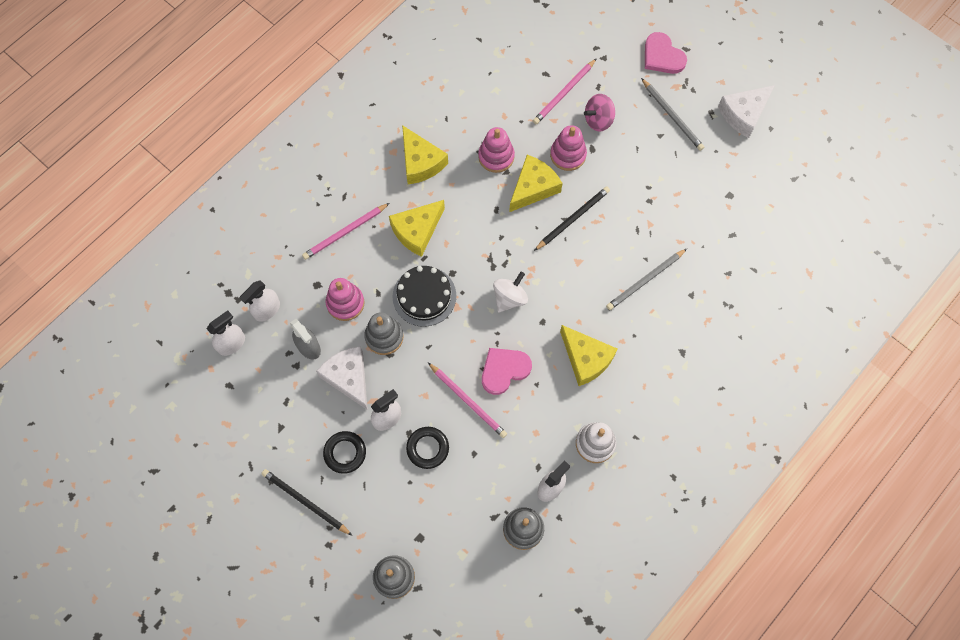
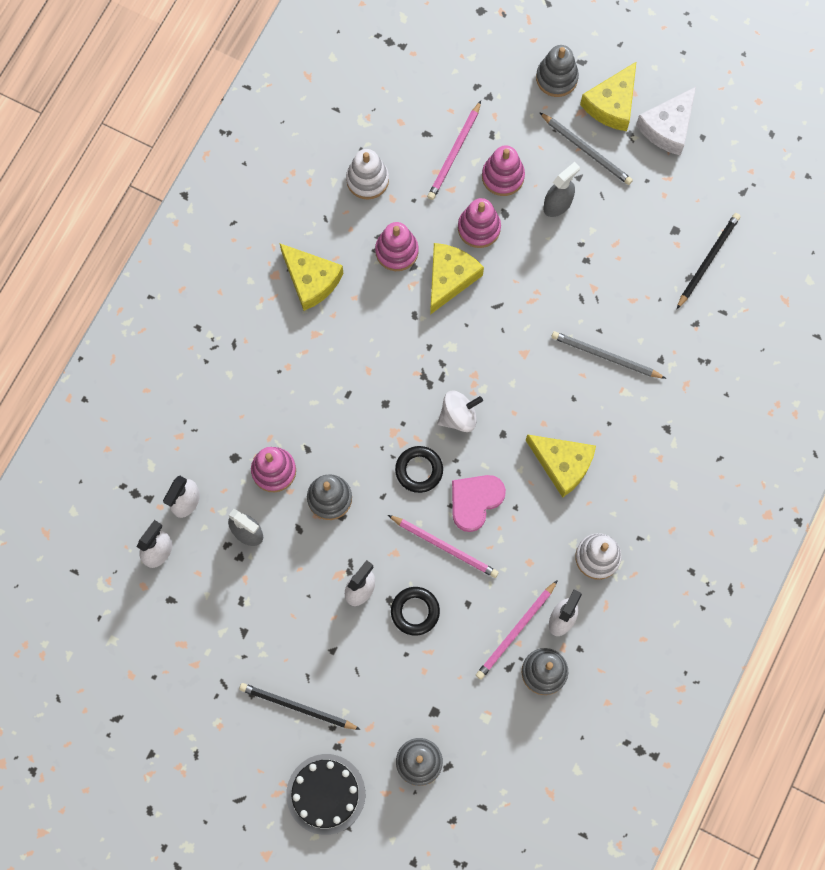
camera: 15 degrees left, 5 degrees up
(345, 232) = (248, 387): pink pencil -> pink pencil (516, 631)
(345, 453) = (325, 641): black ring -> black ring (419, 470)
(348, 377) = (303, 555): white cheese -> none
(417, 231) = (331, 364): yellow cheese -> yellow cheese (612, 104)
(424, 296) = (361, 439): black cake -> black cake (326, 794)
(488, 97) = (367, 180): none -> white stacking toy
(509, 298) = (458, 416): white spinning top -> white spinning top turned 45 degrees clockwise
(573, 219) = (505, 304): black pencil -> black pencil (708, 260)
(598, 120) = (503, 176): pink spinning top -> pink stacking toy
(637, 152) = (557, 204): none -> grey spray bottle
(645, 280) = (605, 356): grey pencil -> grey pencil turned 75 degrees clockwise
(662, 56) = (556, 78): pink heart -> grey stacking toy

